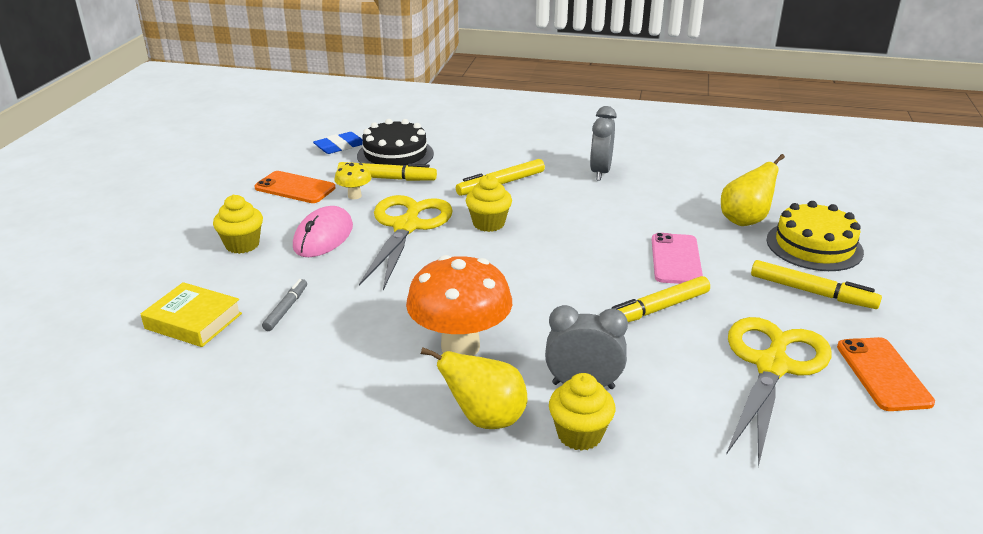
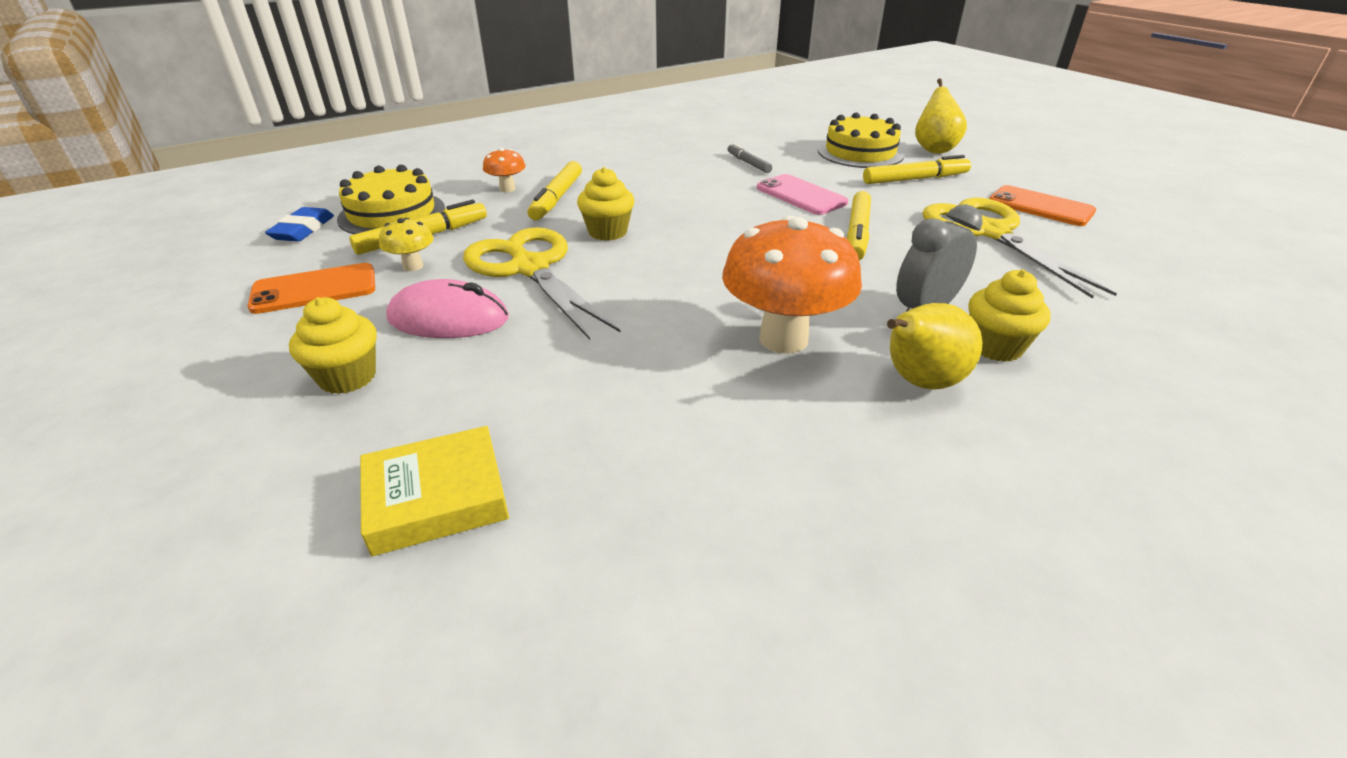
camera: 45 degrees left, 5 degrees up
(286, 309) = (542, 410): grey marker -> grey marker (748, 163)
(323, 237) = (448, 319): pink mouse -> pink mouse turned 60 degrees counterclockwise
(395, 155) = (392, 214): black cake -> yellow cake
(483, 163) = (507, 189): none -> orange mushroom
(600, 172) = (627, 160): grey clock -> none
(745, 220) = (791, 154): yellow pear -> yellow pear (934, 149)

